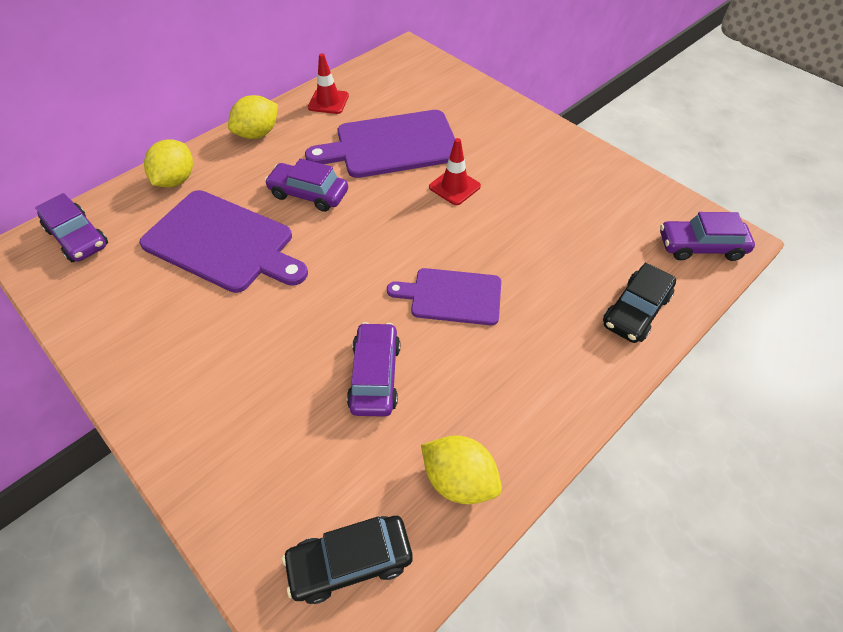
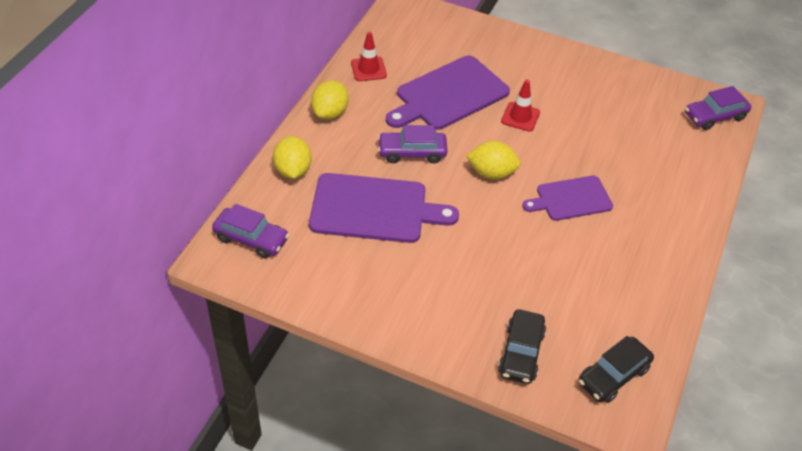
camera: 25 degrees left, 5 degrees down
(375, 376) = (554, 267): purple car -> none
(459, 479) = (648, 310): yellow lemon -> yellow lemon (491, 173)
(636, 311) = (696, 173): black car -> black car (521, 353)

